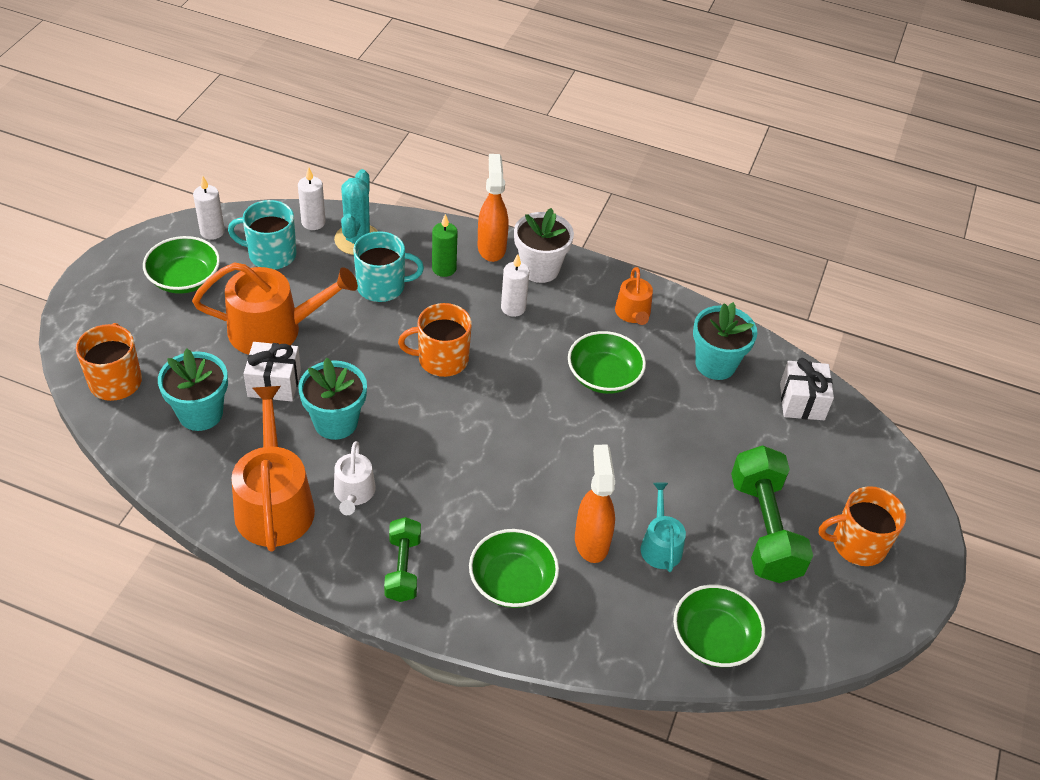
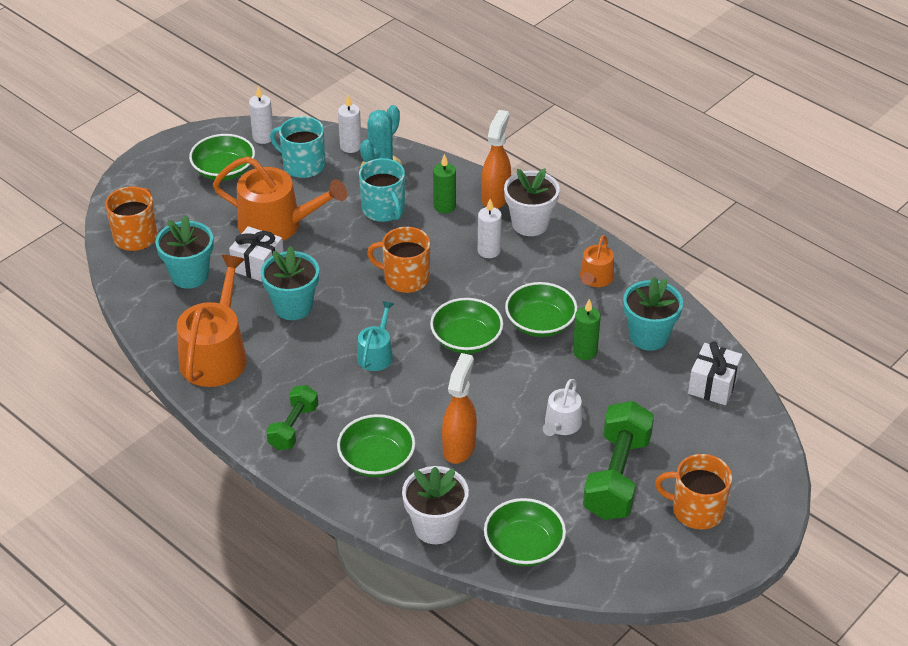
camera: 25 degrees right, 5 degrees down
(354, 493) = (281, 363): white watering can -> white watering can (561, 425)
(382, 286) = (384, 210): turquoise mug -> turquoise mug turned 45 degrees clockwise
(538, 413) = (466, 339): none -> green bowl
(613, 644) = (435, 527): none -> white flower pot
(660, 545) = (517, 465): turquoise watering can -> turquoise watering can (376, 354)
(663, 397) = (585, 351): none -> green candle

